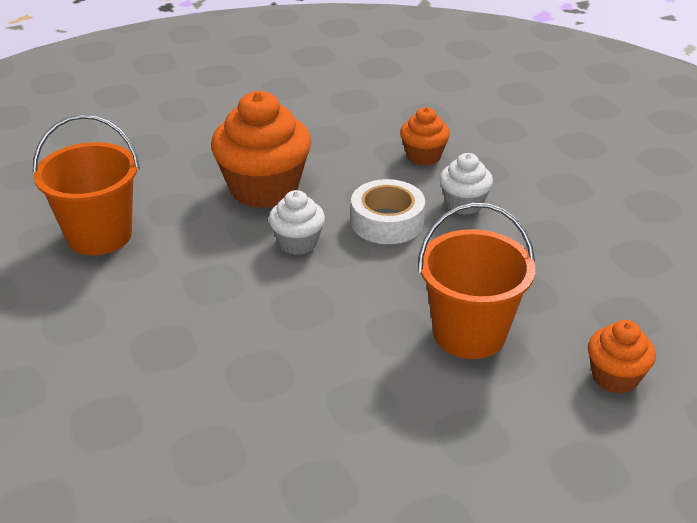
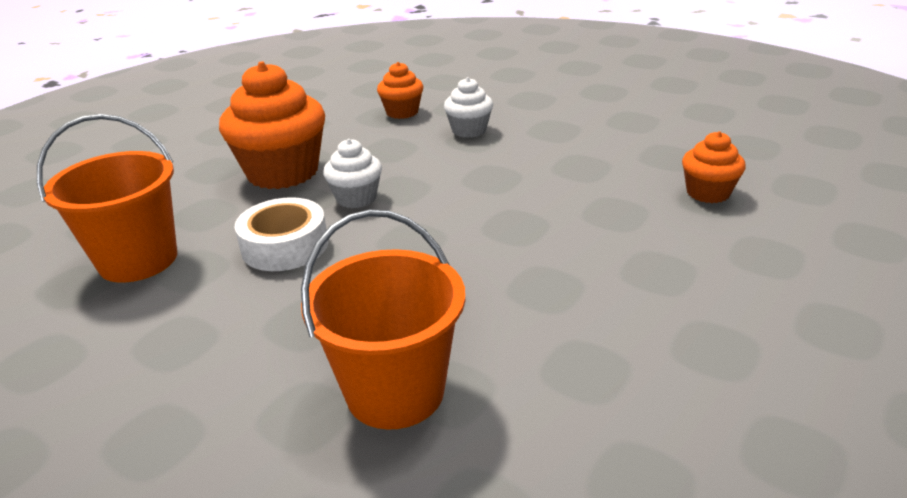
camera: 30 degrees left, 5 degrees down
(387, 222) = (420, 159): white tape -> white tape (285, 246)
(469, 333) = (572, 206): orange bucket -> orange bucket (395, 391)

